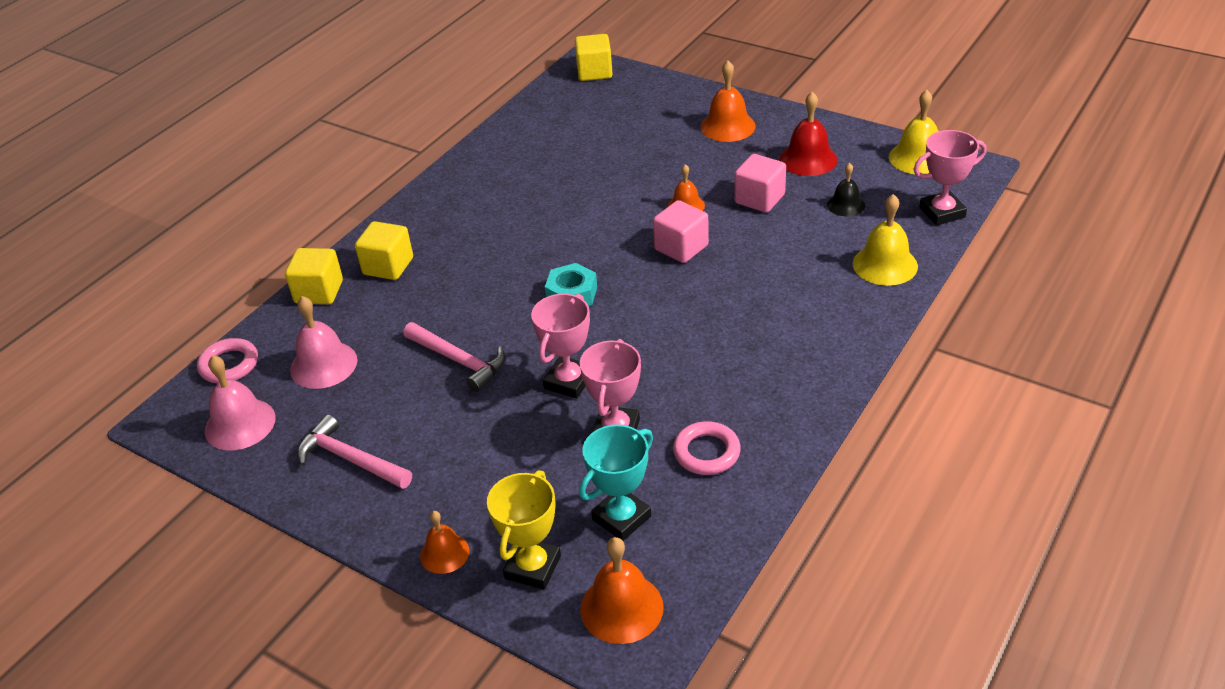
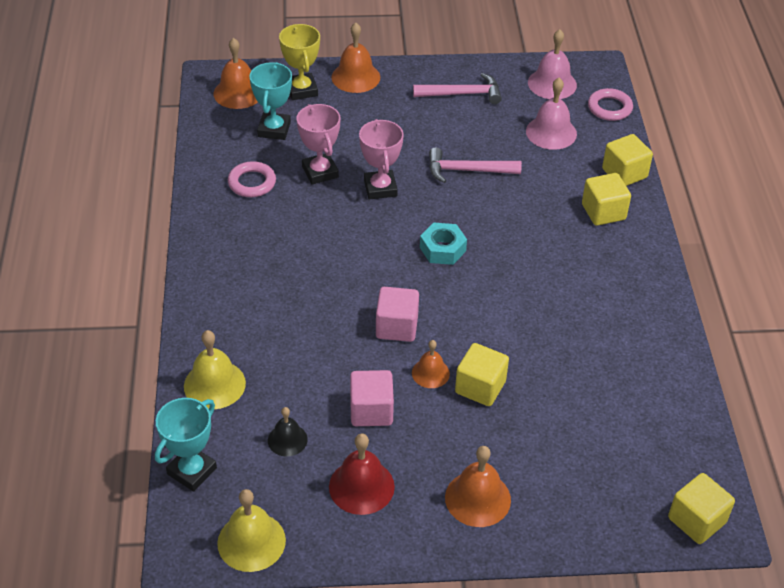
camera: 140 degrees right, 5 degrees up
(444, 553) = (355, 77): orange bell -> orange bell, size x1.60
(656, 183) = (480, 387): none -> yellow cube
(942, 212) = (192, 471): pink trophy -> turquoise trophy

